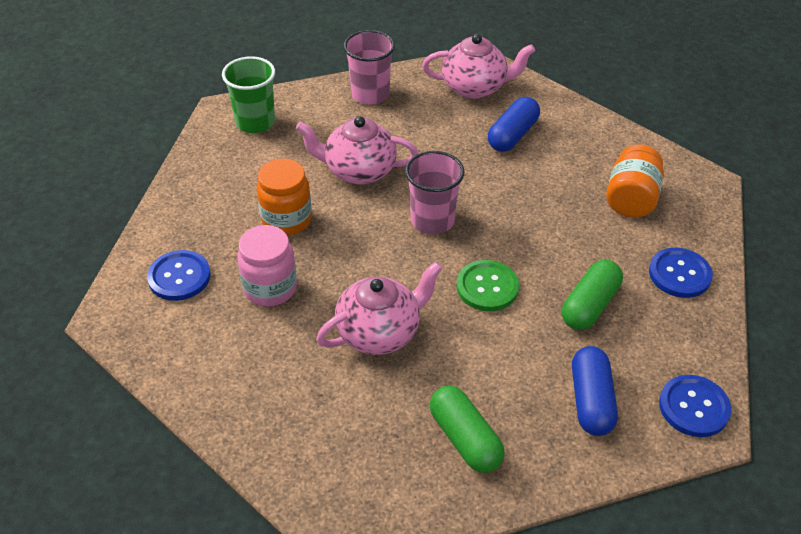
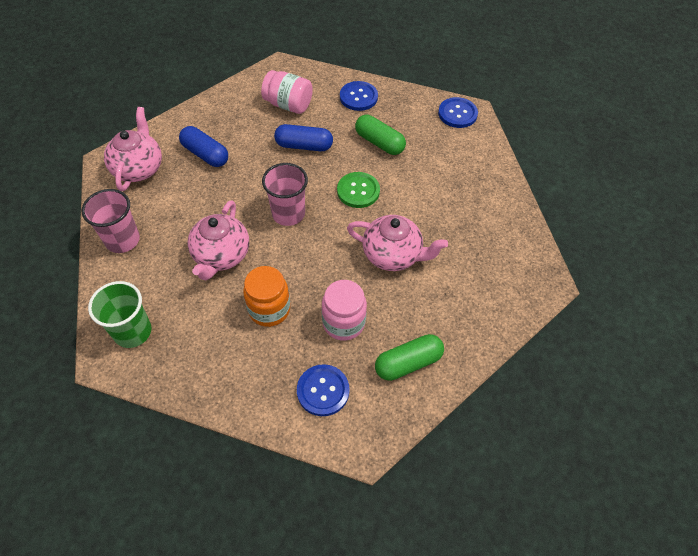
camera: 85 degrees left, 10 degrees up
(380, 332) = (393, 255): pink teapot -> pink teapot turned 135 degrees clockwise
(465, 439) = (480, 218): green capsule -> green capsule (408, 363)
(591, 400) = (452, 156): blue capsule -> blue capsule (304, 146)
(631, 199) = (288, 105): orange jar -> pink jar

